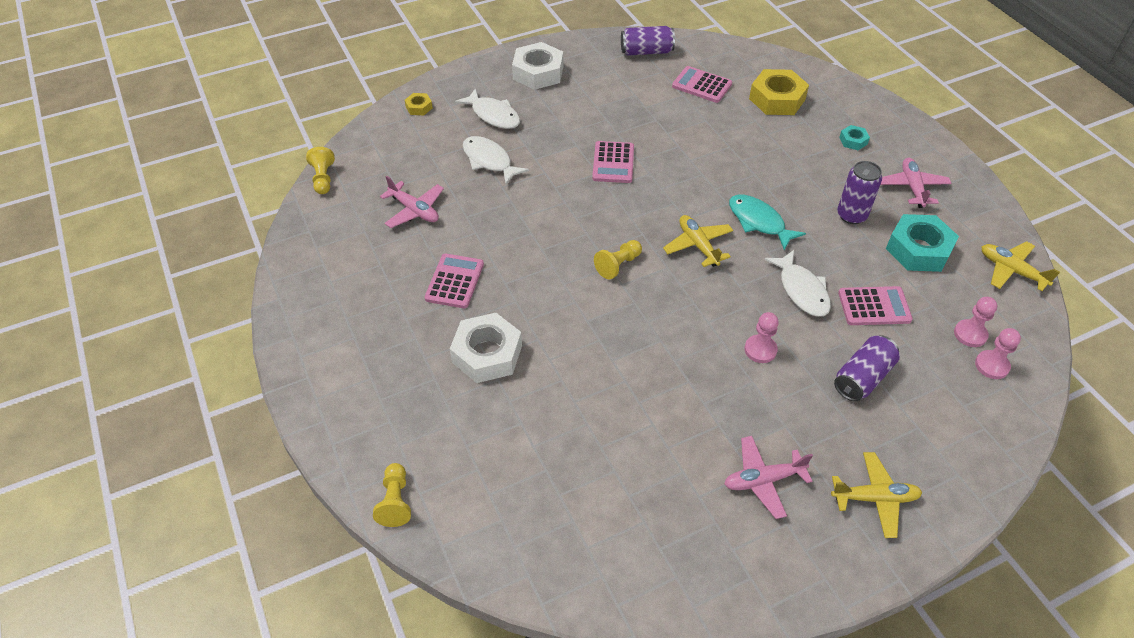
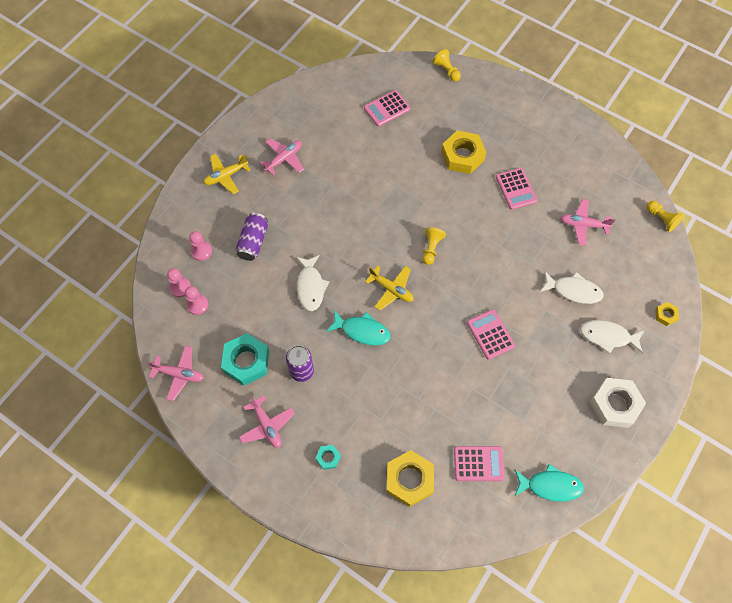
camera: 150 degrees right, 15 degrees up
(487, 354) = (462, 156): white nut -> yellow nut
(646, 51) = (550, 485): purple can -> turquoise fish
(760, 350) = (317, 231): pink pawn -> pink pawn (201, 251)
(802, 290) = (310, 287): white fish -> white fish turned 135 degrees counterclockwise
(874, 306) = (262, 297): pink calculator -> pink calculator (387, 109)
(1011, 270) = (179, 374): yellow plane -> pink plane

